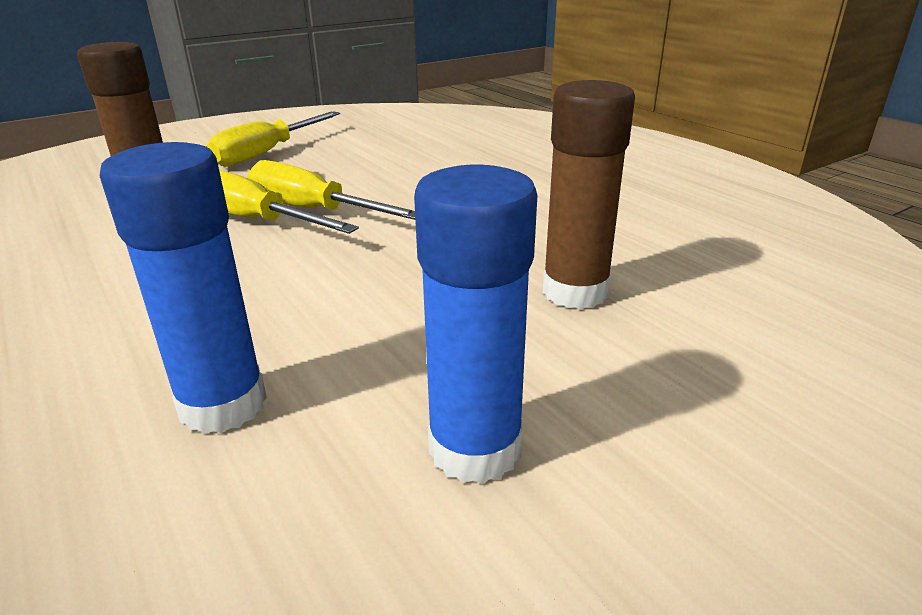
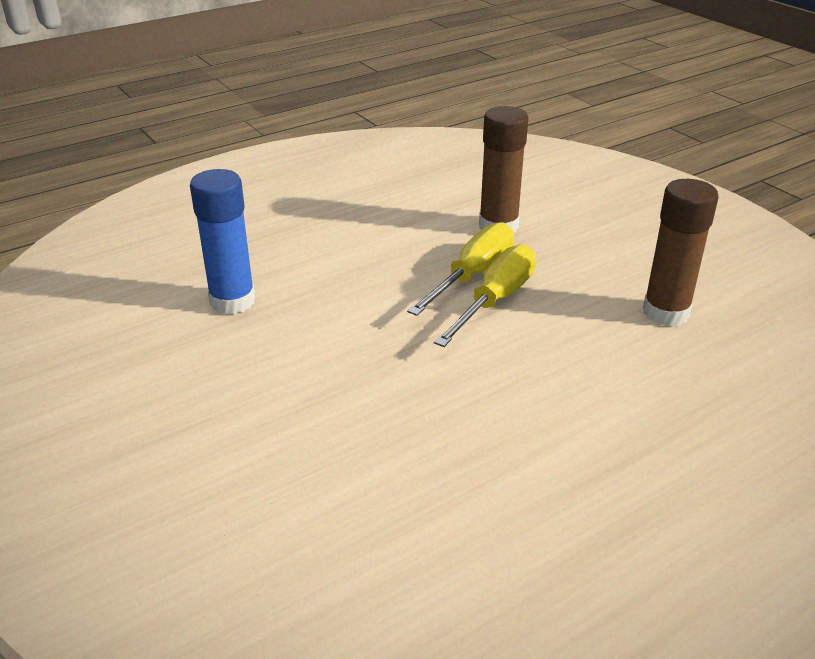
camera: 90 degrees right, 5 degrees up
(267, 153) = (640, 257): yellow screwdriver -> none
(475, 449) = (168, 387): blue glue stick -> none
(575, 291) = (333, 445): brown glue stick -> brown glue stick (665, 312)

